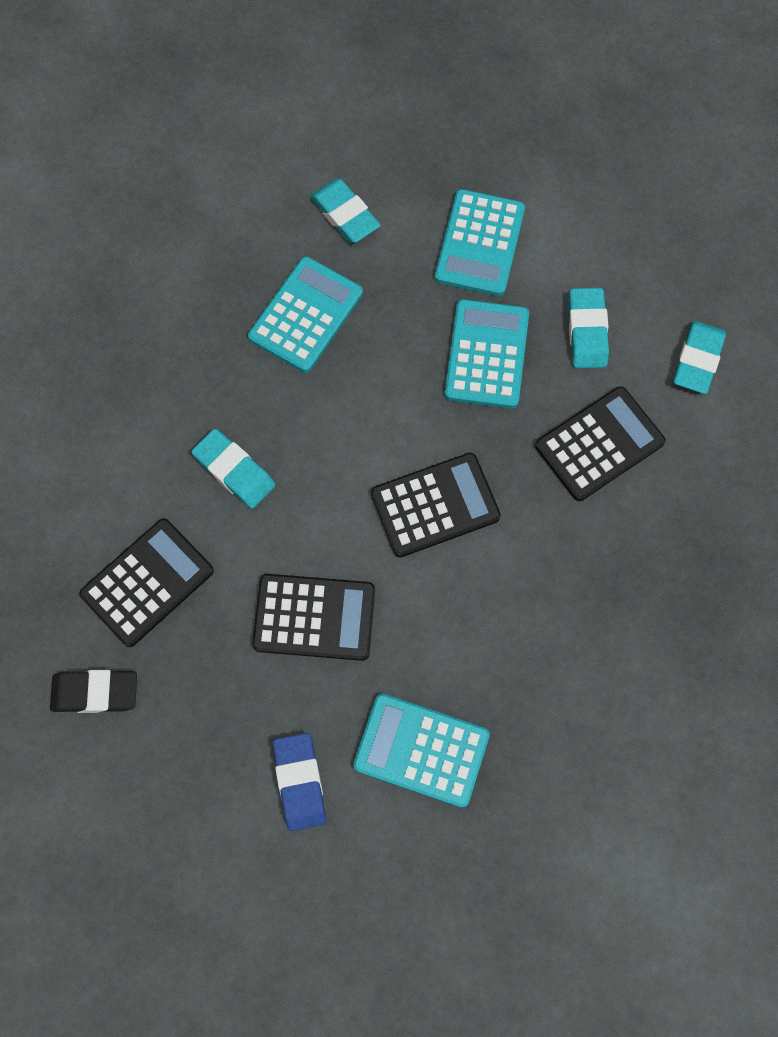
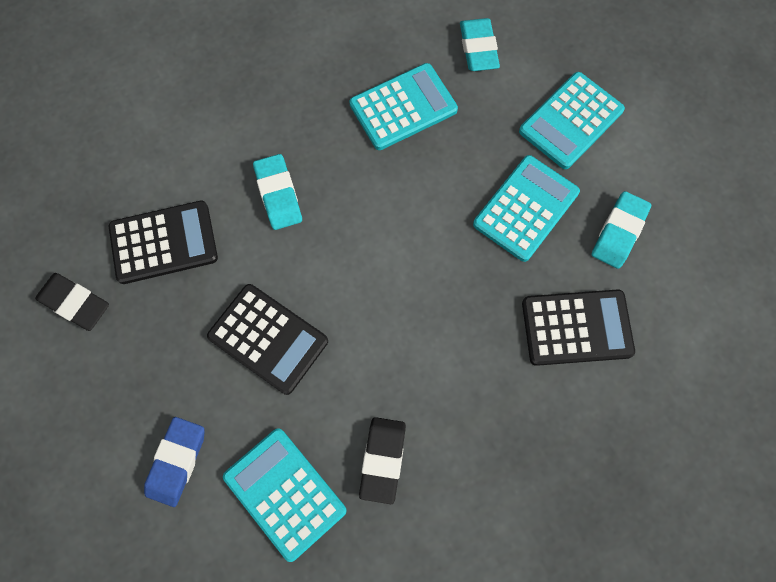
camera: 30 degrees right, 0 degrees up
(435, 505) = (414, 303): black calculator -> none
(493, 667) = (383, 460): none -> black eraser
(697, 360) = (700, 304): turquoise eraser -> none

